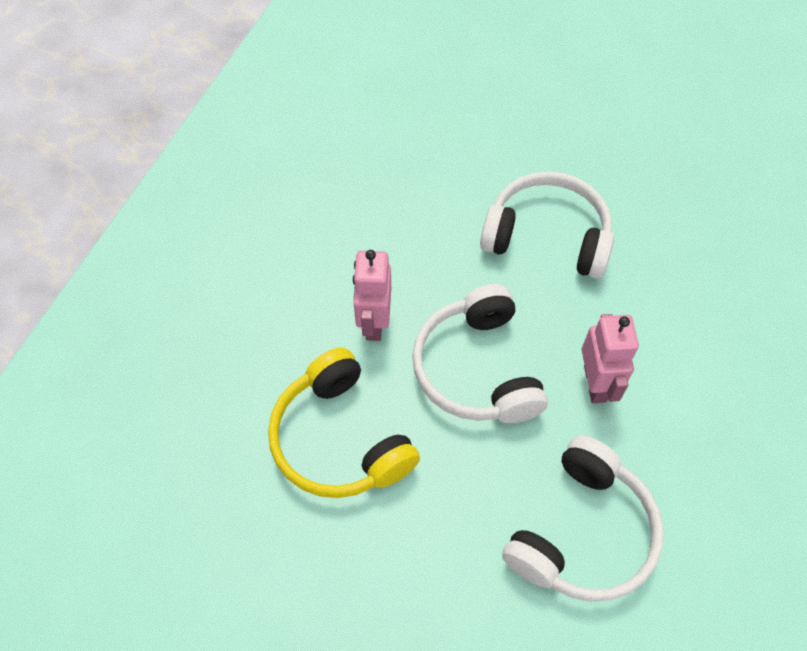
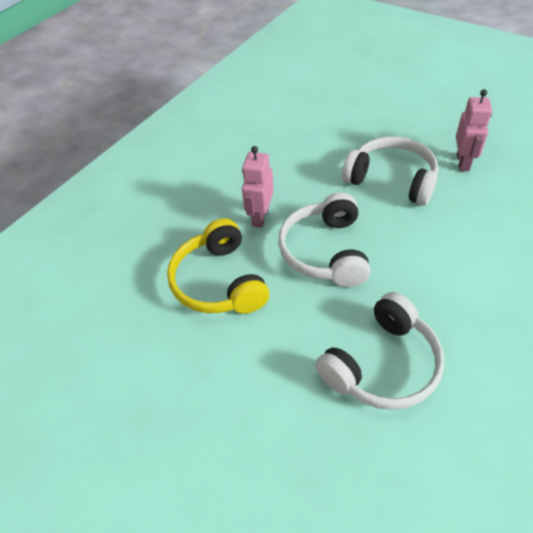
camera: 15 degrees right, 10 degrees down
(595, 383) = (410, 270): pink robot -> pink robot (463, 162)

